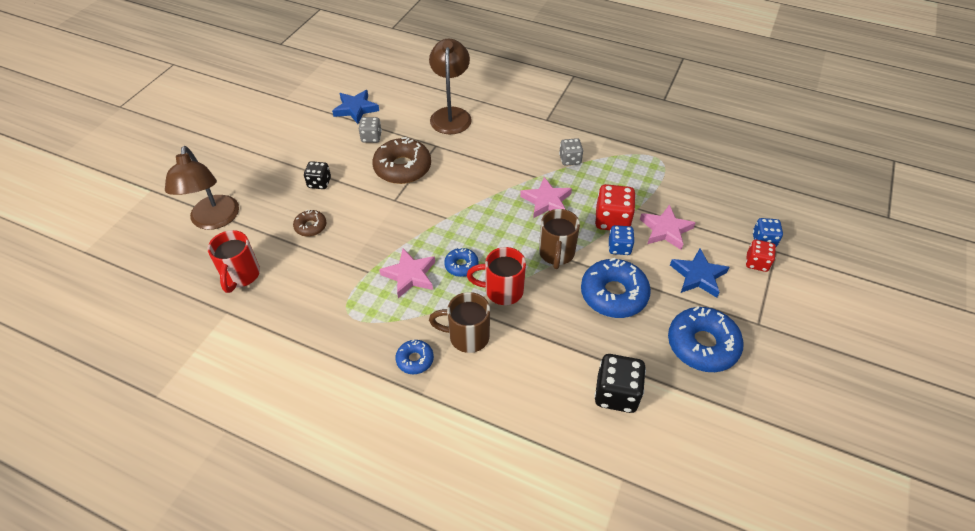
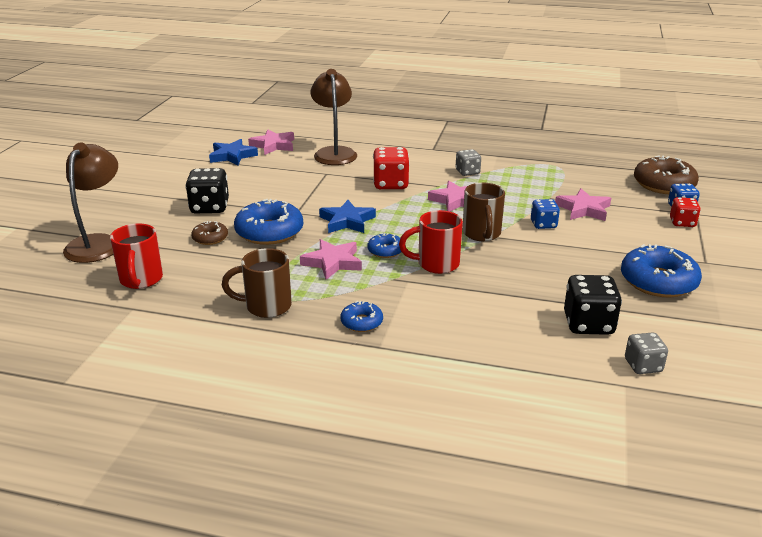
camera: 10 degrees left, 20 degrees down
(214, 220) = (98, 243): brown lamp -> brown lamp turned 150 degrees counterclockwise
(319, 183) = (210, 207): black dice -> black dice, size x1.60
(371, 137) = (256, 173): grey dice -> grey dice (643, 366)
(397, 97) = (273, 145): none -> pink star
(402, 168) = (297, 190): brown donut -> brown donut (664, 184)
(467, 336) = (412, 300): brown mug -> brown mug (266, 306)
(612, 220) = (528, 207): red dice -> red dice (390, 184)
(613, 294) = (552, 256): blue donut -> blue donut (269, 232)
(698, 276) = (630, 236): blue star -> blue star (347, 221)

